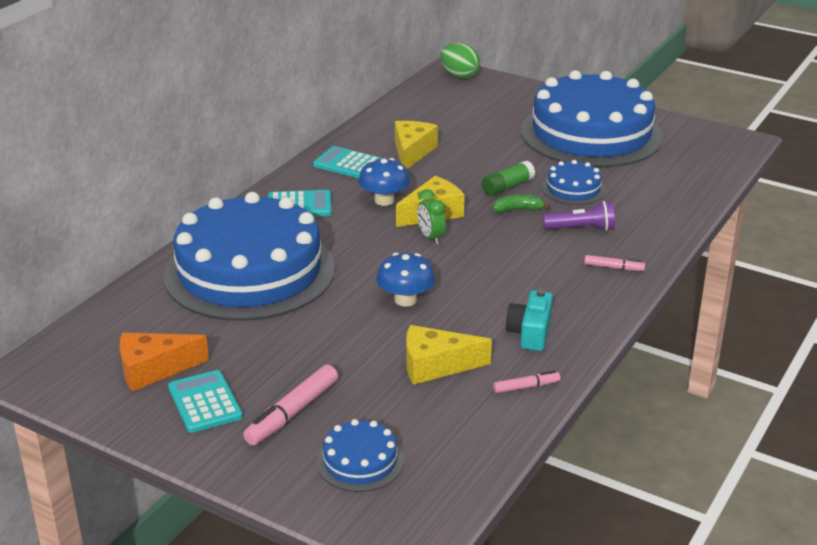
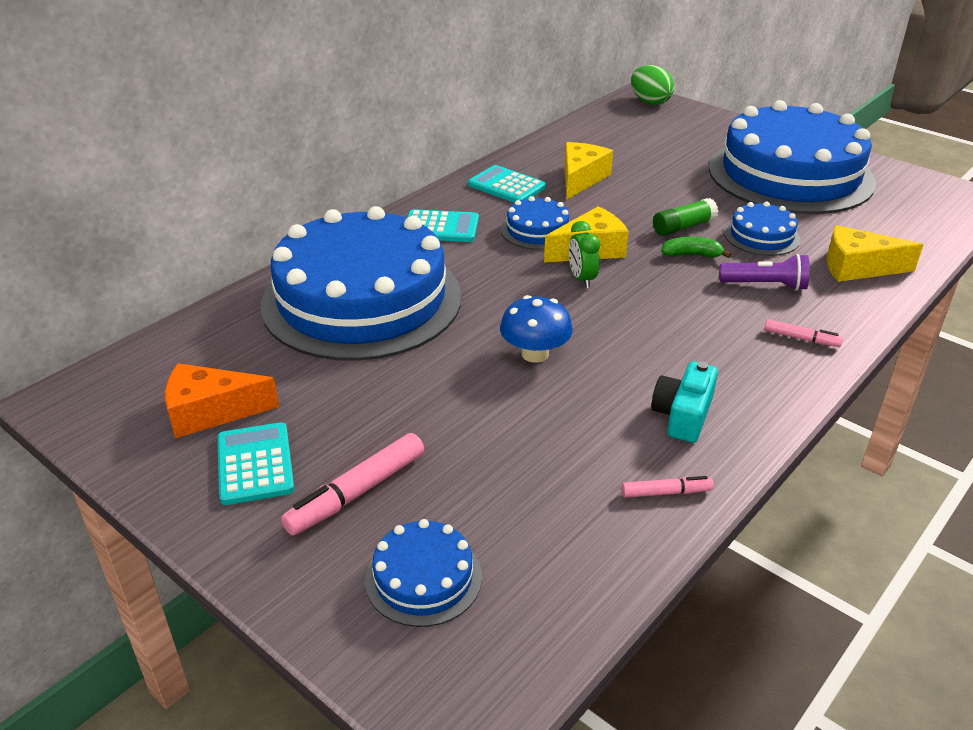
camera: 10 degrees right, 5 degrees up
(384, 200) = (537, 230): blue mushroom -> blue cake
(436, 365) = (553, 447): yellow cheese -> yellow cheese (858, 267)

